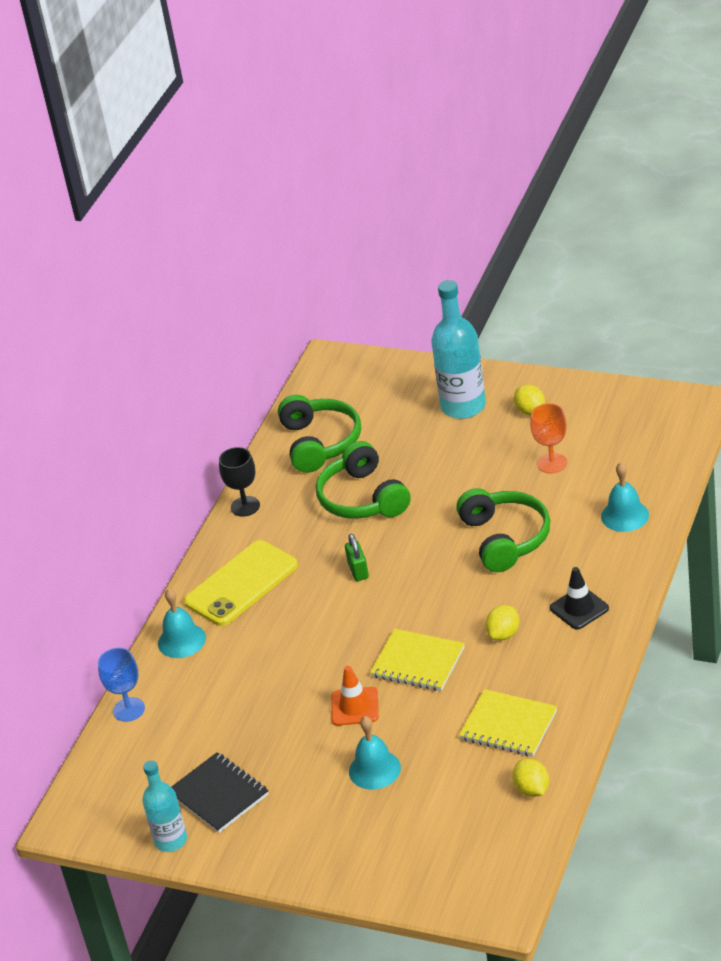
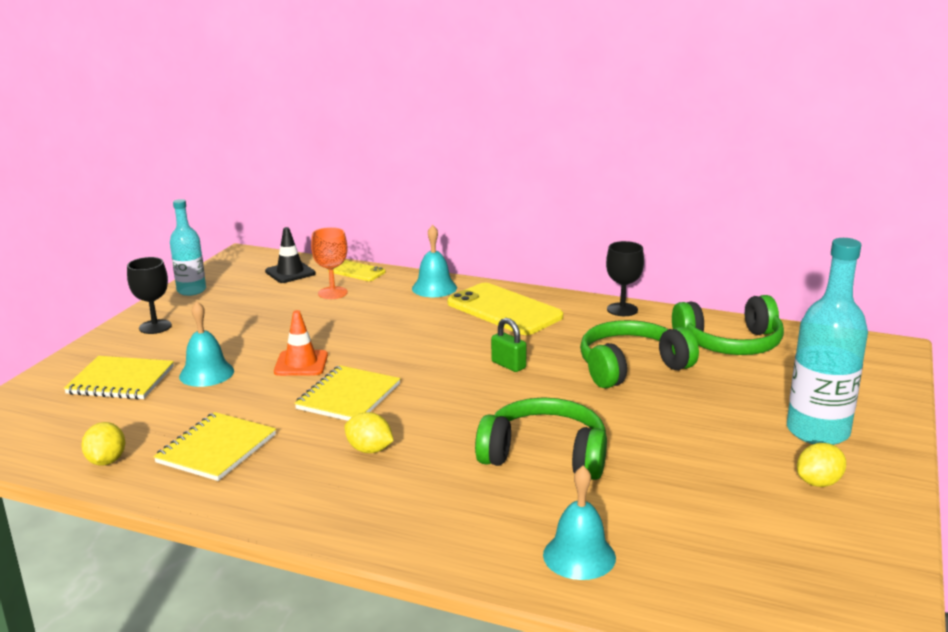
camera: 85 degrees right, 15 degrees down
(129, 709) = (356, 271): blue goblet -> yellow phone
(219, 794) = (229, 306): black notebook -> none
(268, 842) = (155, 327): none -> black goblet
(358, 570) = (508, 365): green padlock -> green padlock turned 60 degrees clockwise
(390, 829) = (120, 381): none -> yellow notebook
(505, 538) = (545, 455): green headphones -> green headphones turned 150 degrees counterclockwise
(532, 789) = (106, 461): yellow lemon -> yellow lemon turned 75 degrees counterclockwise
(552, 463) = (700, 496): orange goblet -> orange goblet (332, 293)
(579, 608) = (394, 506): black traffic cone -> black traffic cone (290, 272)

